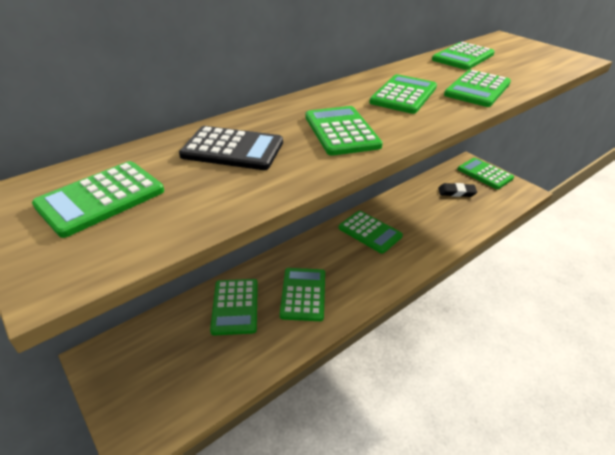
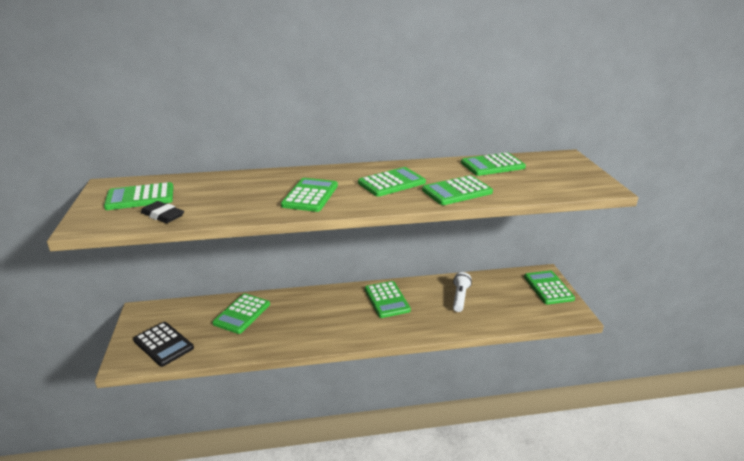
camera: 30 degrees right, 10 degrees down
(233, 149) = (233, 190): black calculator -> black calculator (163, 344)
(303, 294) = (293, 323): green calculator -> none
(429, 207) = (460, 297): none -> white flashlight
(456, 192) = (500, 294): black eraser -> black eraser (162, 215)

